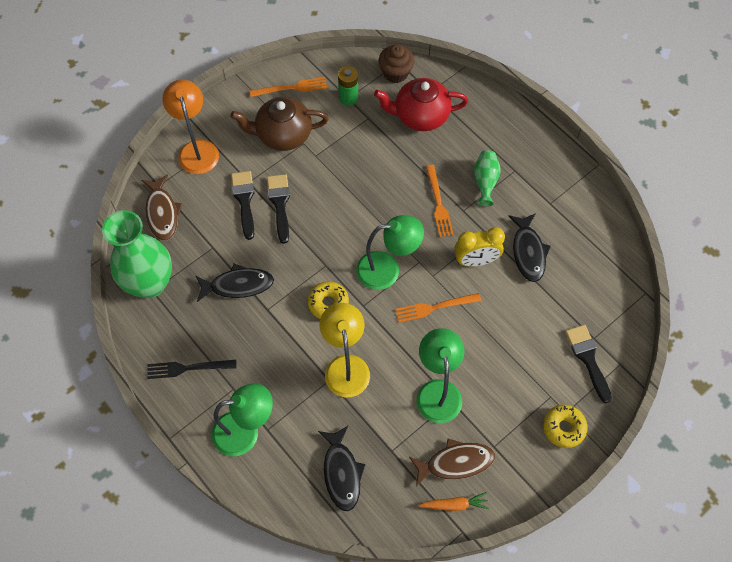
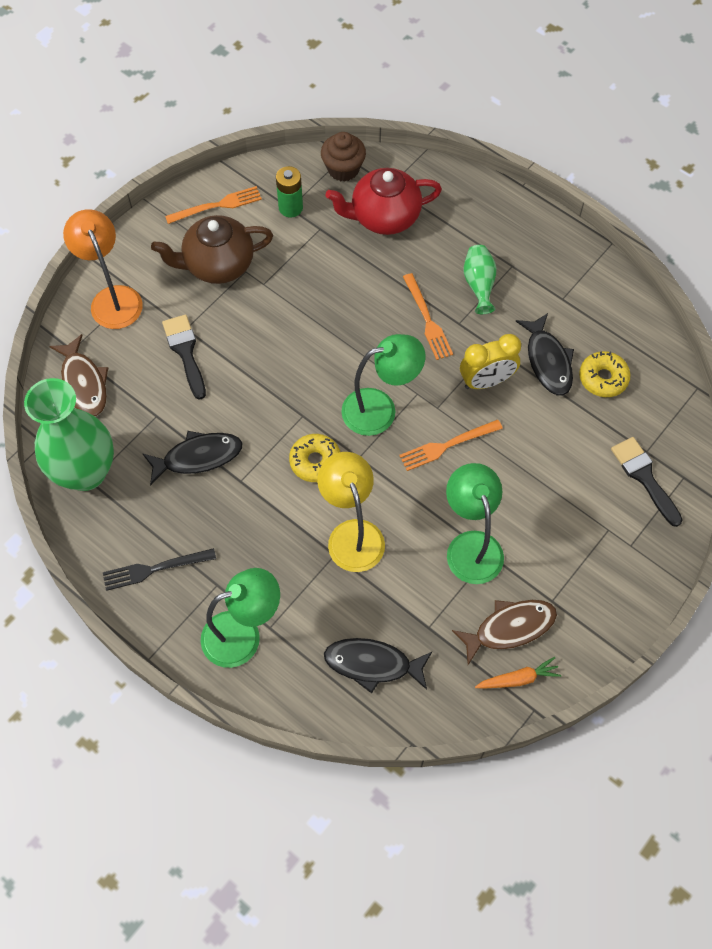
camera: 10 degrees left, 0 degrees up
(280, 204) = (230, 349): black brush -> none
(341, 472) = (372, 664): black fish -> black fish turned 120 degrees clockwise
(563, 428) = (631, 564): yellow donut -> yellow donut (603, 378)

